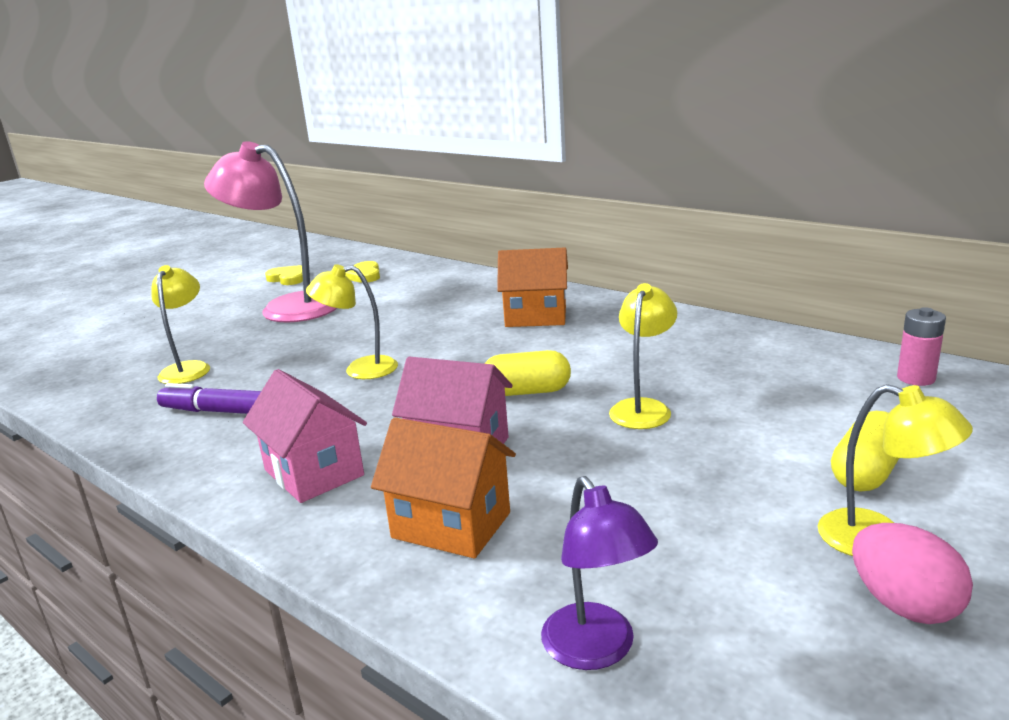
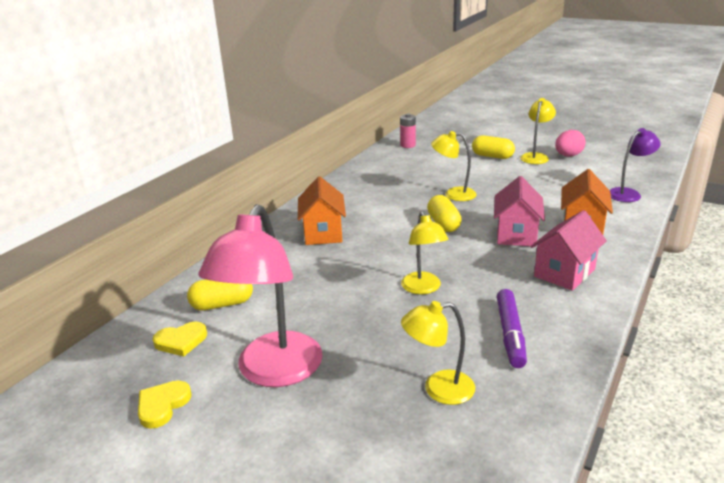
camera: 100 degrees left, 5 degrees up
(410, 283) = (222, 304): none -> yellow capsule

